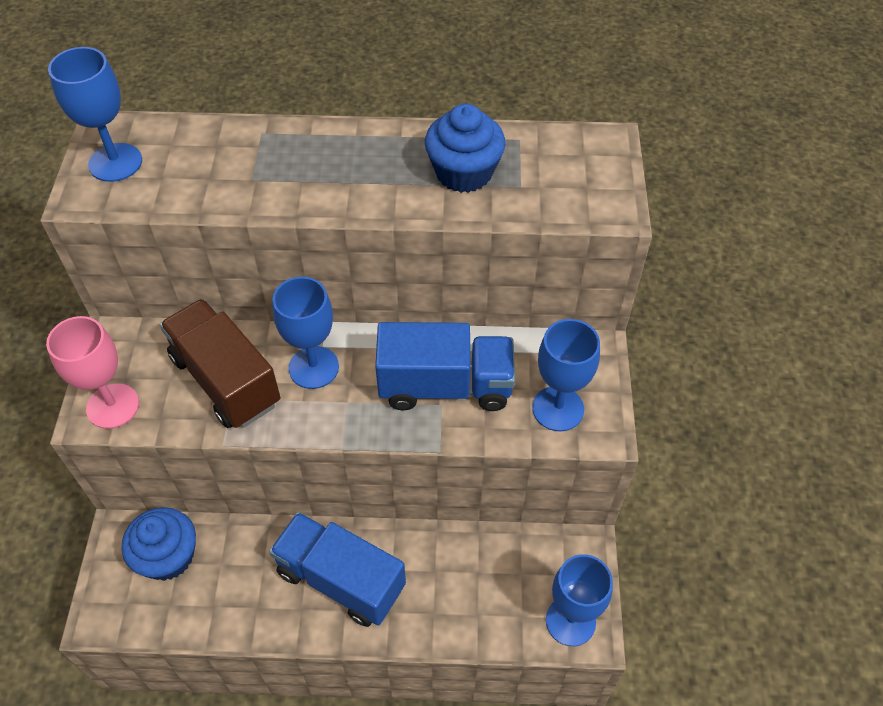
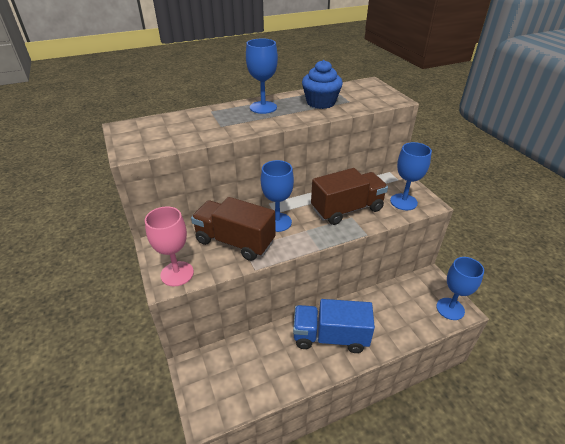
camera: 25 degrees left, 15 degrees down
(115, 162) = (139, 136): blue goblet -> blue goblet (263, 107)
(168, 556) = (227, 365): blue cupcake -> none
(445, 386) = (347, 209): blue truck -> brown truck

